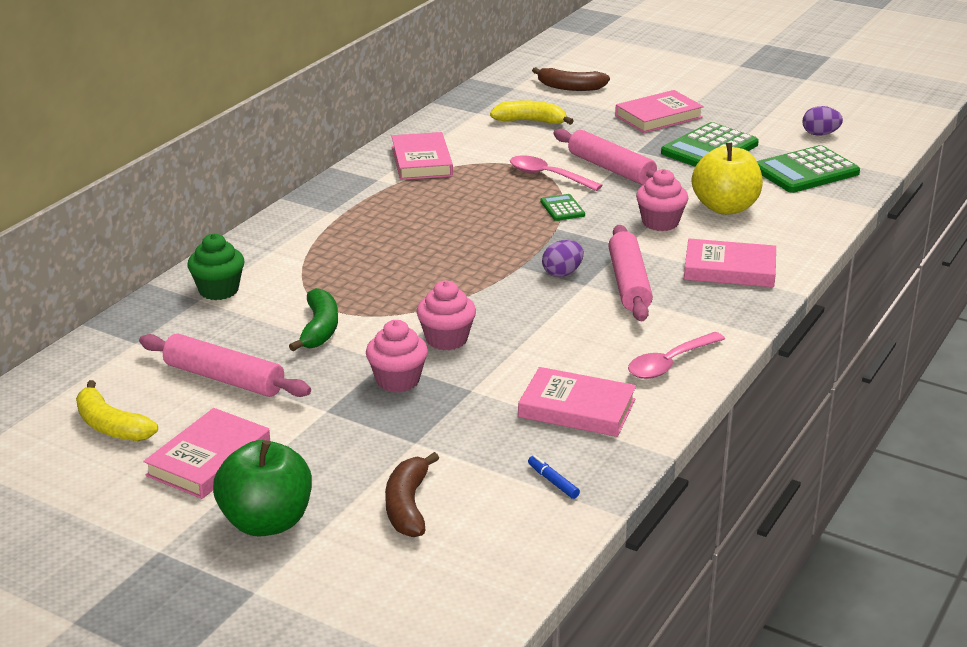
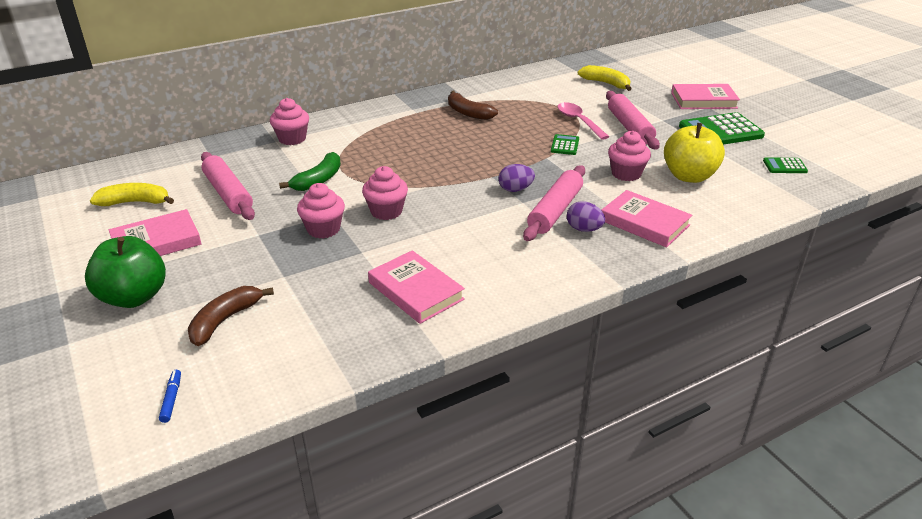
camera: 30 degrees right, 5 degrees up
(111, 426) = (135, 202): yellow banana -> yellow banana turned 105 degrees clockwise
(218, 290) = (292, 139): green cupcake -> pink cupcake
(422, 161) = (505, 92): pink book -> none
(553, 482) = (336, 341): blue marker -> blue marker (171, 399)
(570, 87) = (658, 68): brown banana -> brown banana (468, 113)
(670, 363) = (521, 280): pink spoon -> none
(806, 171) = (784, 166): green calculator -> green calculator, size x0.49
(820, 134) = (825, 142): purple egg -> purple egg (584, 229)

